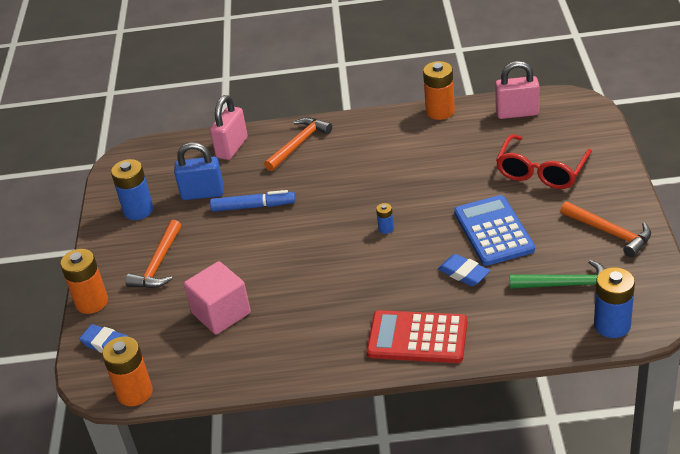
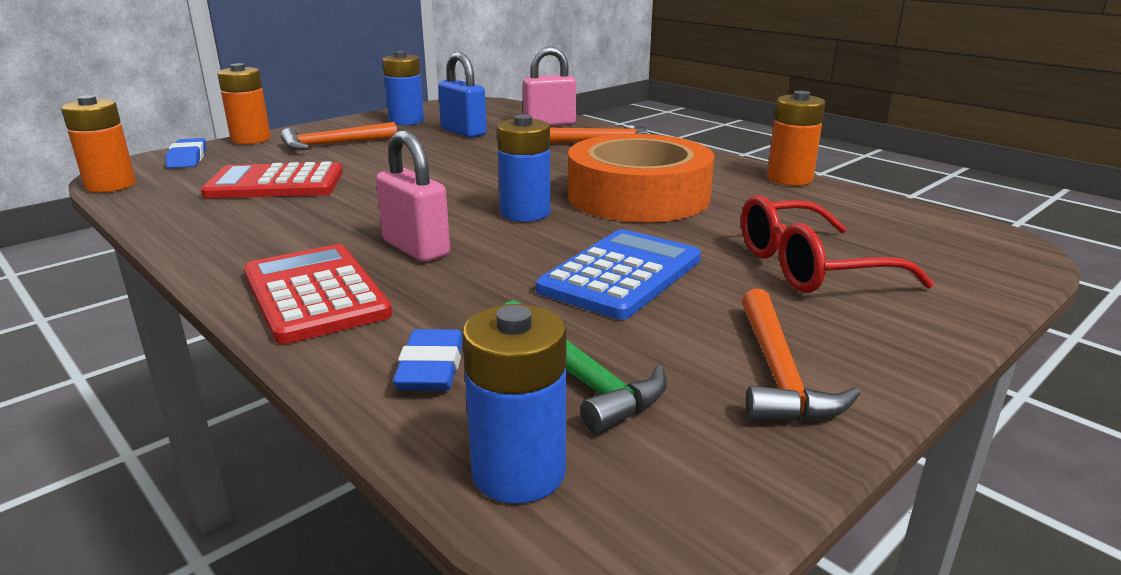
camera: 45 degrees right, 15 degrees down
(221, 313) = (275, 184): pink cube -> red calculator
(253, 206) = (472, 152): blue marker -> none
(386, 228) = (525, 213): blue battery -> blue battery, size x2.07
(406, 177) = (638, 196): none -> orange tape
(463, 273) = (497, 283): blue eraser -> blue eraser (431, 368)
(517, 113) = (887, 216): pink padlock -> pink padlock (416, 248)

